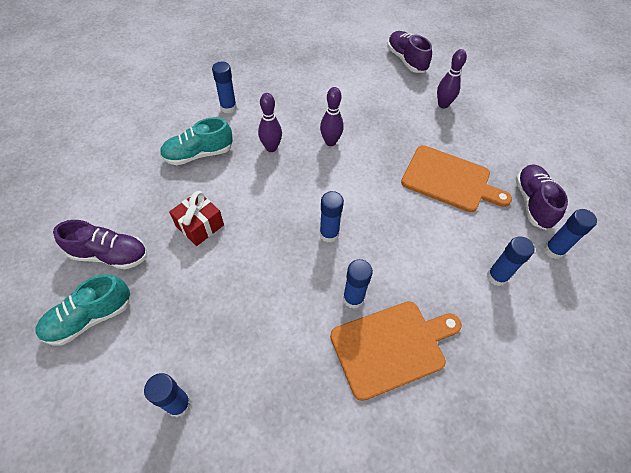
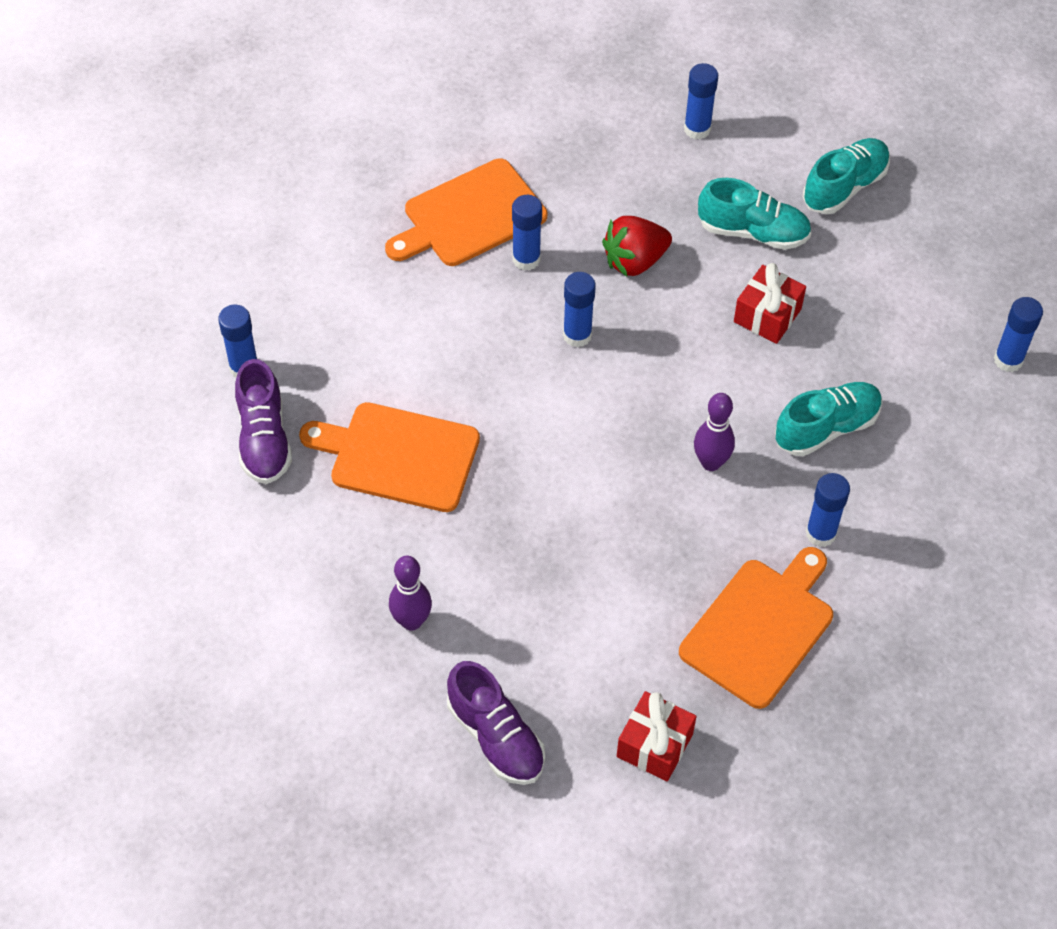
camera: 170 degrees right, 0 degrees up
(110, 255) = (868, 258): purple shoe -> none
(179, 290) = (753, 232): none -> turquoise shoe
(274, 282) = (634, 261): none -> red strawberry
(276, 77) = (760, 628): none -> orange cutting board
(330, 142) = (612, 493): purple bowling pin -> none
(338, 48) = (654, 745): none -> red gift
(497, 276) = (332, 317): blue glue stick -> blue glue stick (1008, 360)

